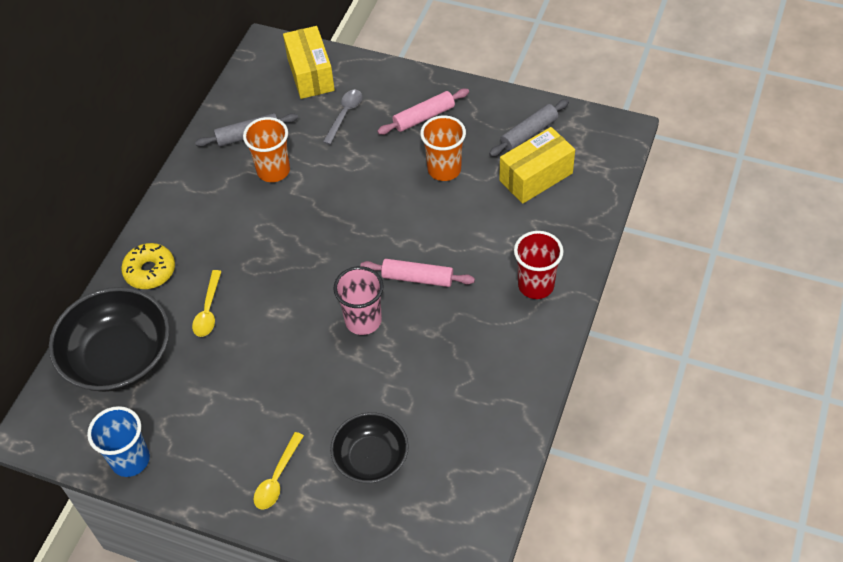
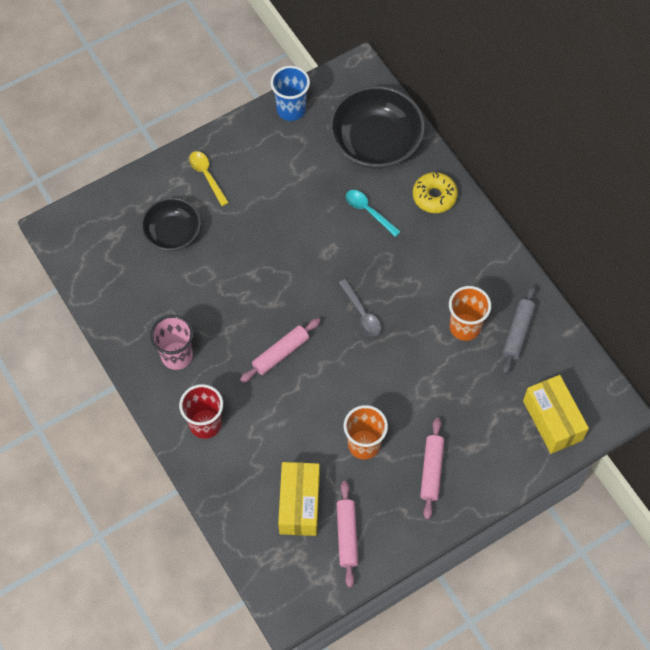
camera: 125 degrees right, 10 degrees up
(208, 310) = (369, 211): yellow spoon -> turquoise spoon
(310, 74) = (552, 420): yellow box -> yellow box turned 45 degrees clockwise
(344, 115) = (483, 414): grey spoon -> grey spoon (361, 313)
(363, 320) = (276, 296): pink cup -> pink cup (177, 356)
(529, 133) = (347, 535): grey rolling pin -> pink rolling pin

